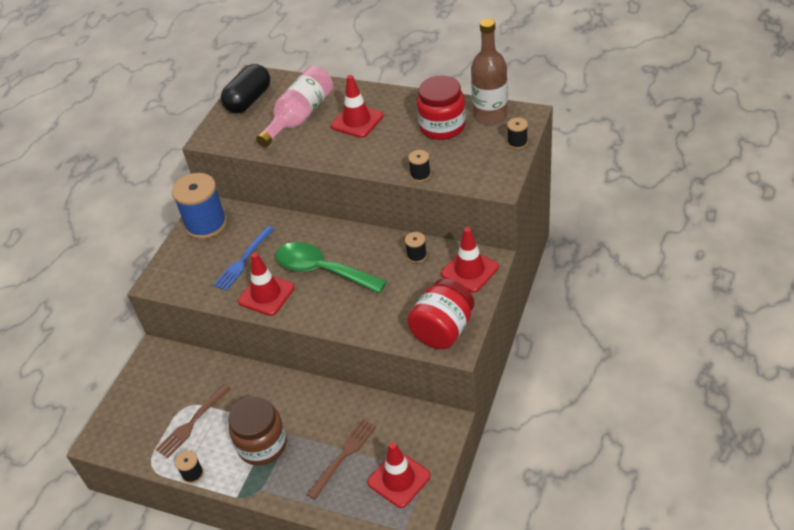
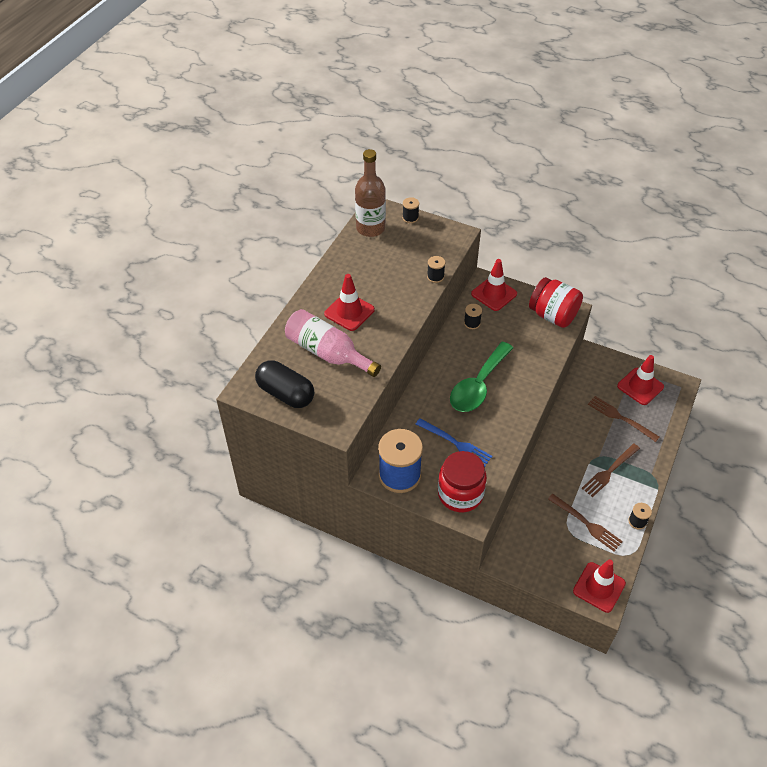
camera: 90 degrees left, 5 degrees up
(262, 445) = (609, 471): brown jar -> brown fork
(266, 294) = (501, 426): red traffic cone -> red traffic cone (599, 587)
(442, 127) = (376, 258): red jar -> red jar (460, 494)

